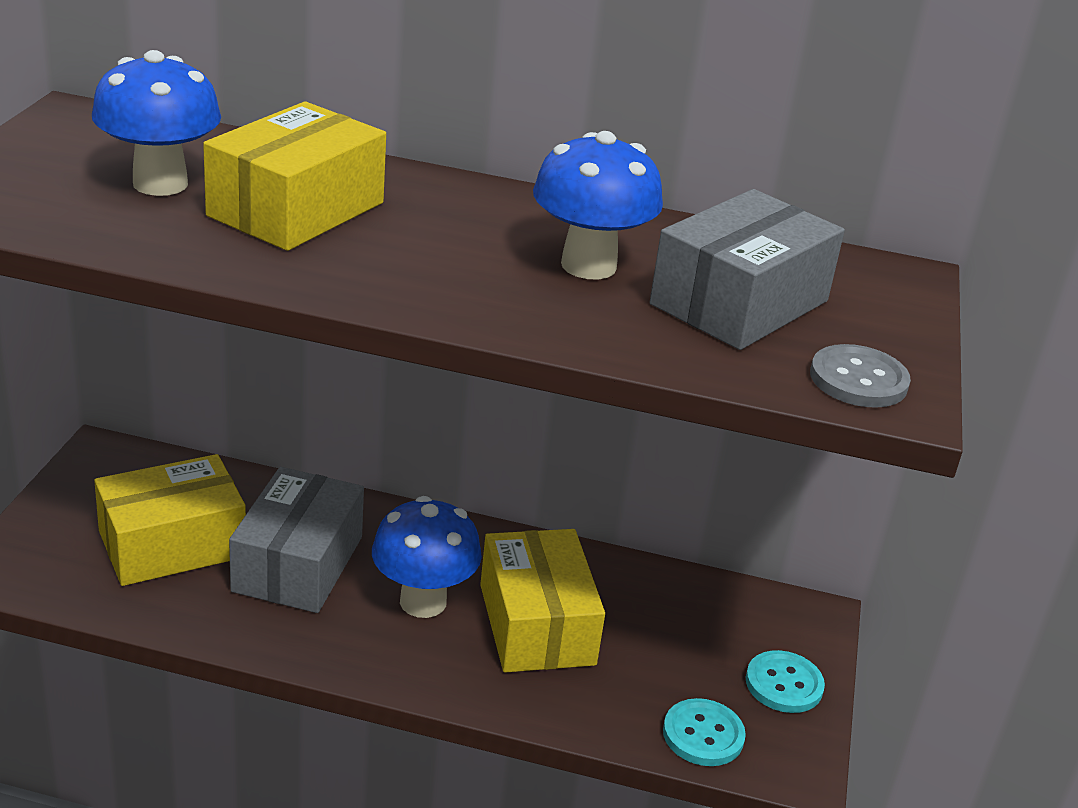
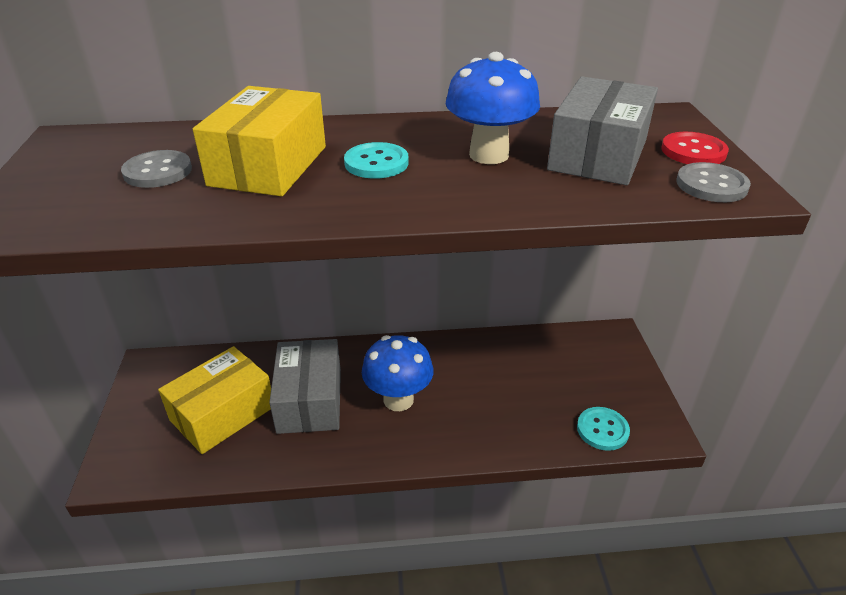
camera: 15 degrees left, 5 degrees up
(160, 183) = (158, 171): blue mushroom -> grey button
(536, 624) = (471, 392): yellow box -> none
(784, 684) = (625, 382): turquoise button -> turquoise button (376, 163)
(882, 332) = (693, 151): none -> red button

